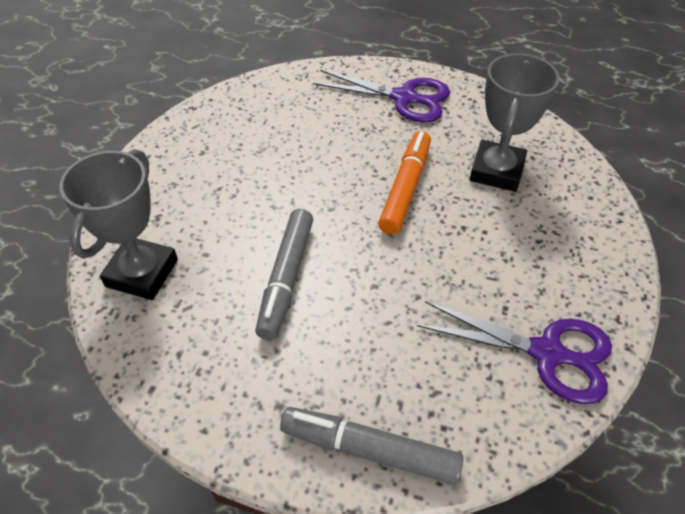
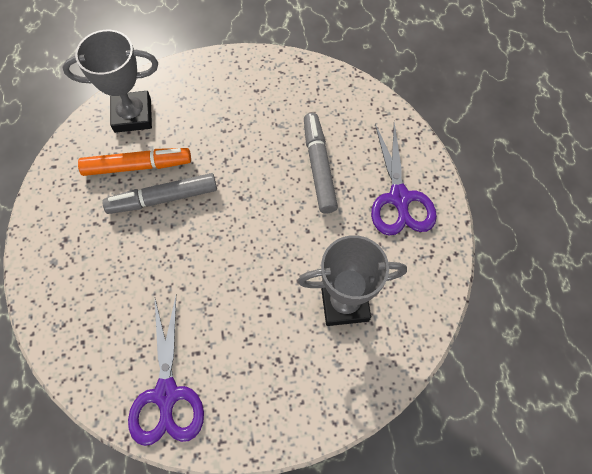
camera: 65 degrees right, 15 degrees up
(369, 450) = (52, 303): grey marker -> grey marker (319, 167)
(405, 188) = (287, 240): orange marker -> orange marker (137, 166)

